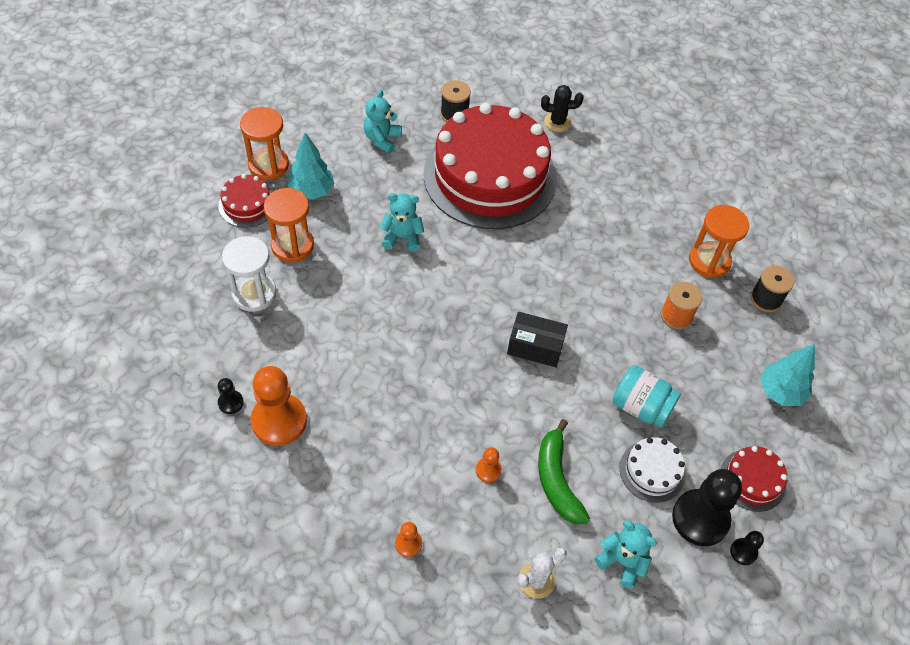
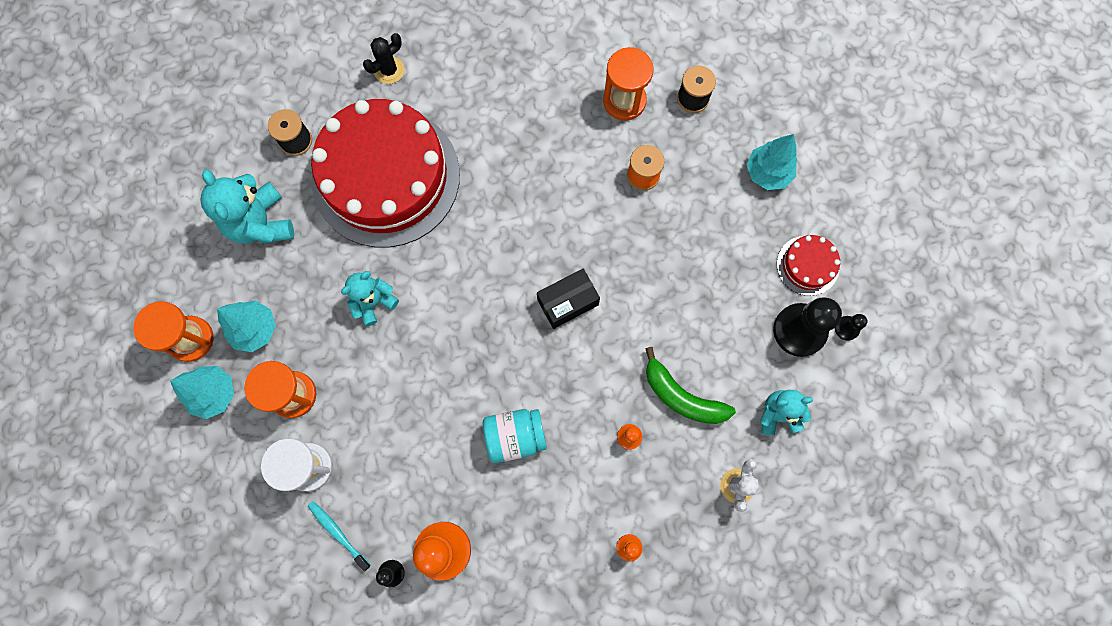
camera: 40 degrees left, 20 degrees up
(226, 347) = (338, 533): none -> turquoise toothbrush
(247, 204) = (214, 394): red cake -> turquoise tree
(382, 139) = (260, 223): turquoise teddy bear -> turquoise teddy bear, size x1.56
(641, 407) = (686, 279): turquoise jar -> turquoise jar (515, 436)
(652, 471) = (738, 324): white cake -> none

